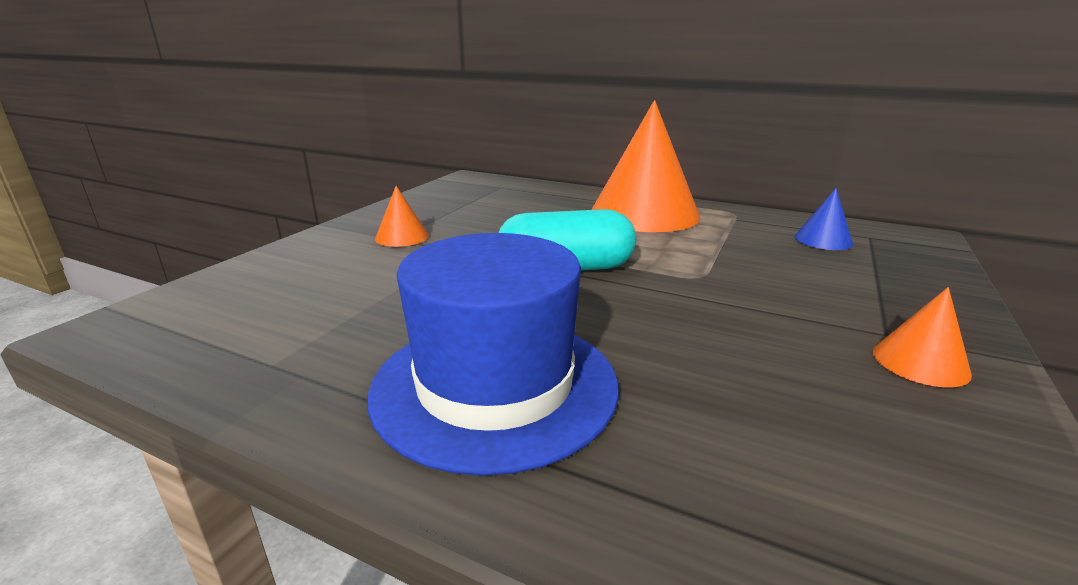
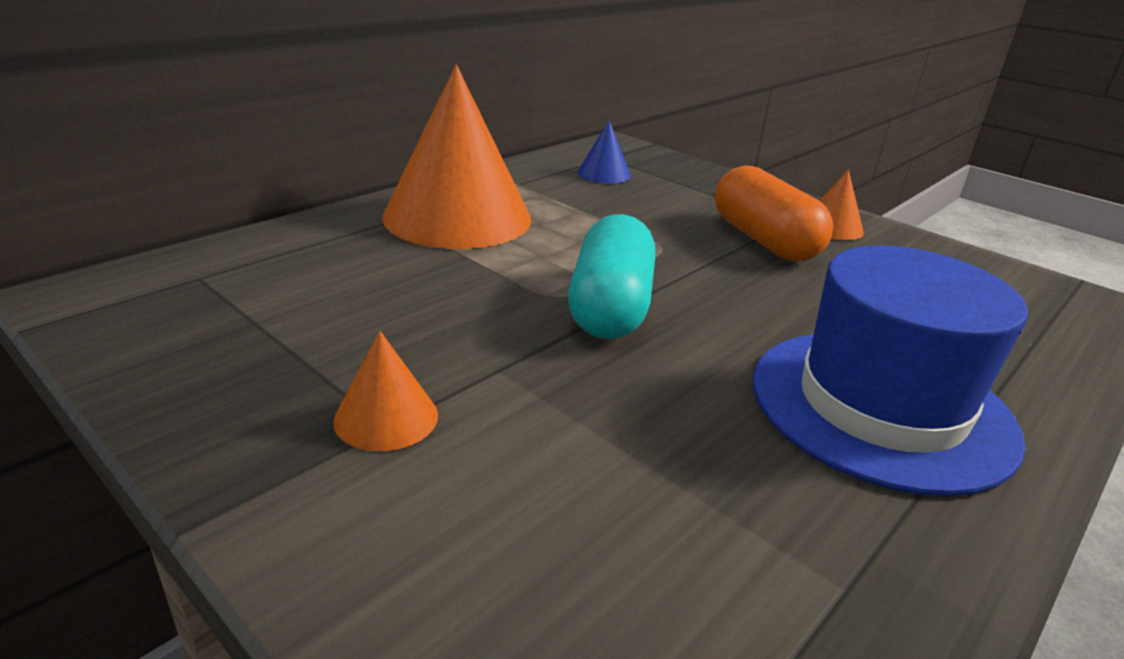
camera: 75 degrees left, 5 degrees up
(795, 320) = (764, 240): none -> orange capsule

